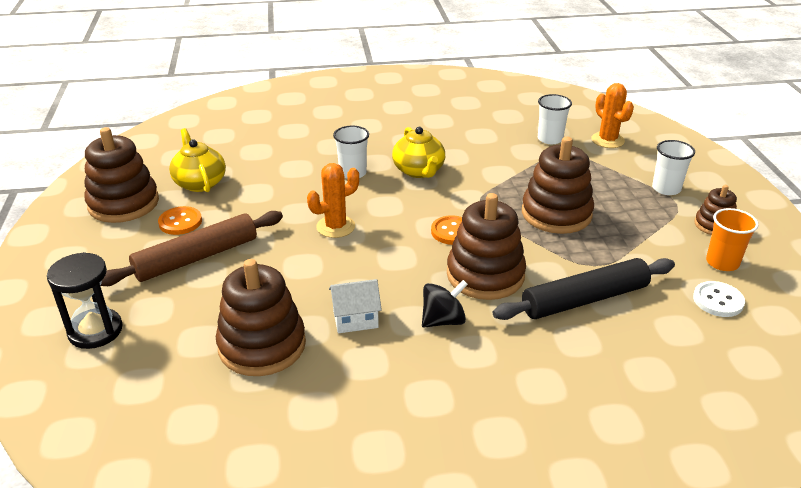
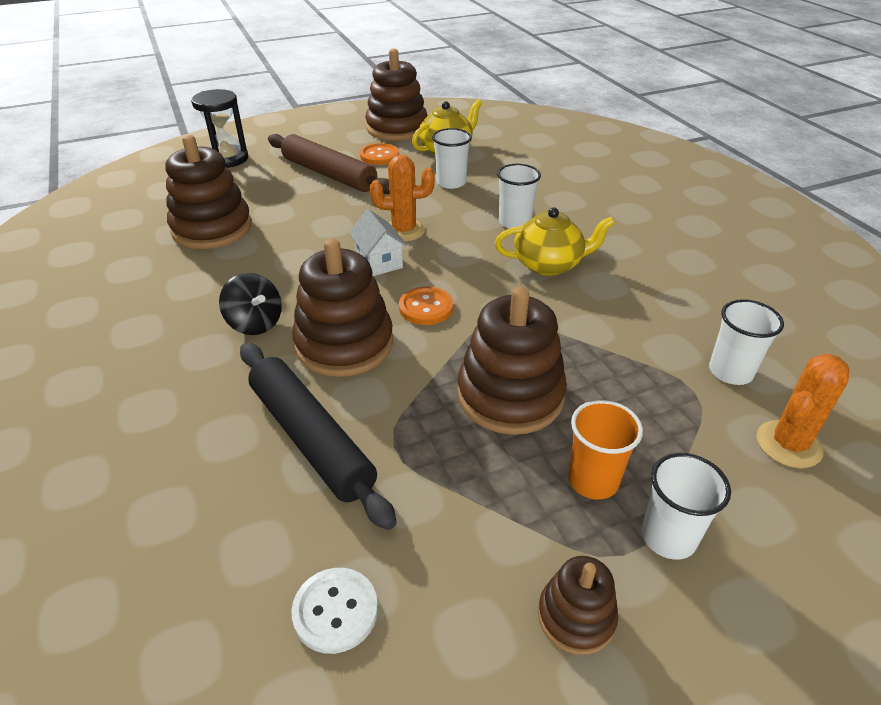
camera: 75 degrees right, 5 degrees up
(267, 191) = (451, 182): none -> white cup
(335, 227) = (404, 230): orange cactus -> orange cactus turned 45 degrees counterclockwise
(355, 319) = (252, 268): white house -> white house (379, 262)
(419, 171) = (549, 264): yellow teapot -> yellow teapot turned 150 degrees counterclockwise
(722, 262) = (452, 625): orange cup -> orange cup (593, 480)

